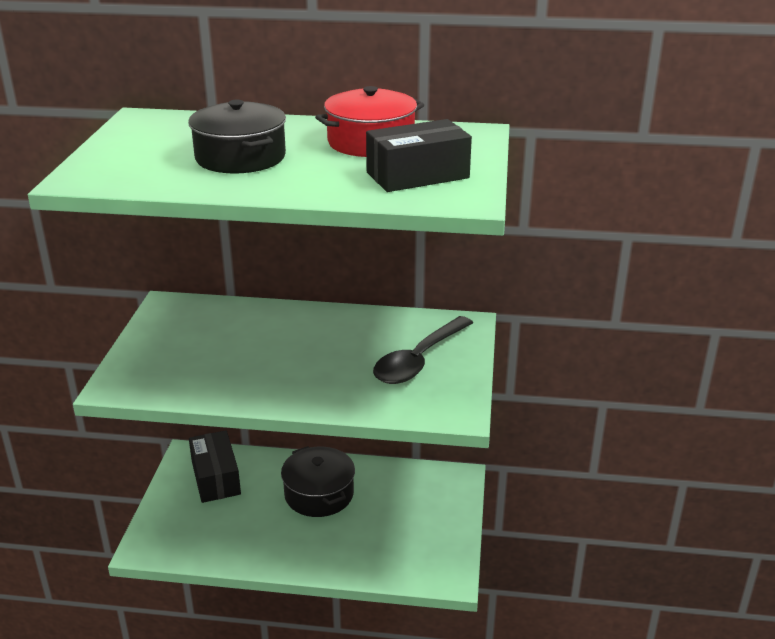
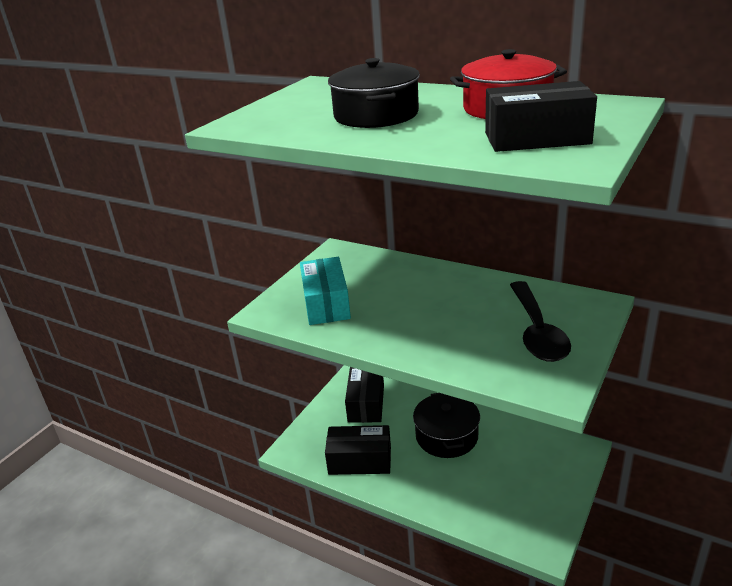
camera: 25 degrees right, 0 degrees up
(184, 366) = (326, 304): none -> turquoise box
(231, 540) = (360, 460): none -> black box
(419, 360) = (537, 331): black spoon -> black spoon turned 60 degrees counterclockwise

